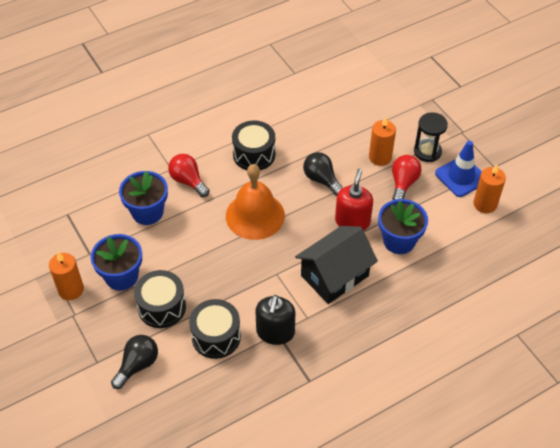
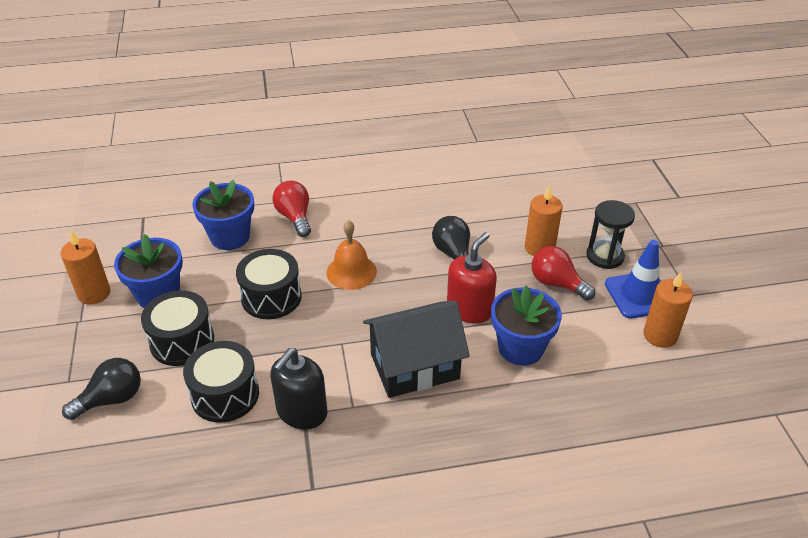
camera: 20 degrees right, 10 degrees down
(254, 154) = (386, 209): black drum -> black drum (271, 297)
(255, 215) = (351, 272): orange bell -> orange bell, size x0.66
(403, 183) = (557, 284): red light bulb -> red light bulb turned 90 degrees counterclockwise

